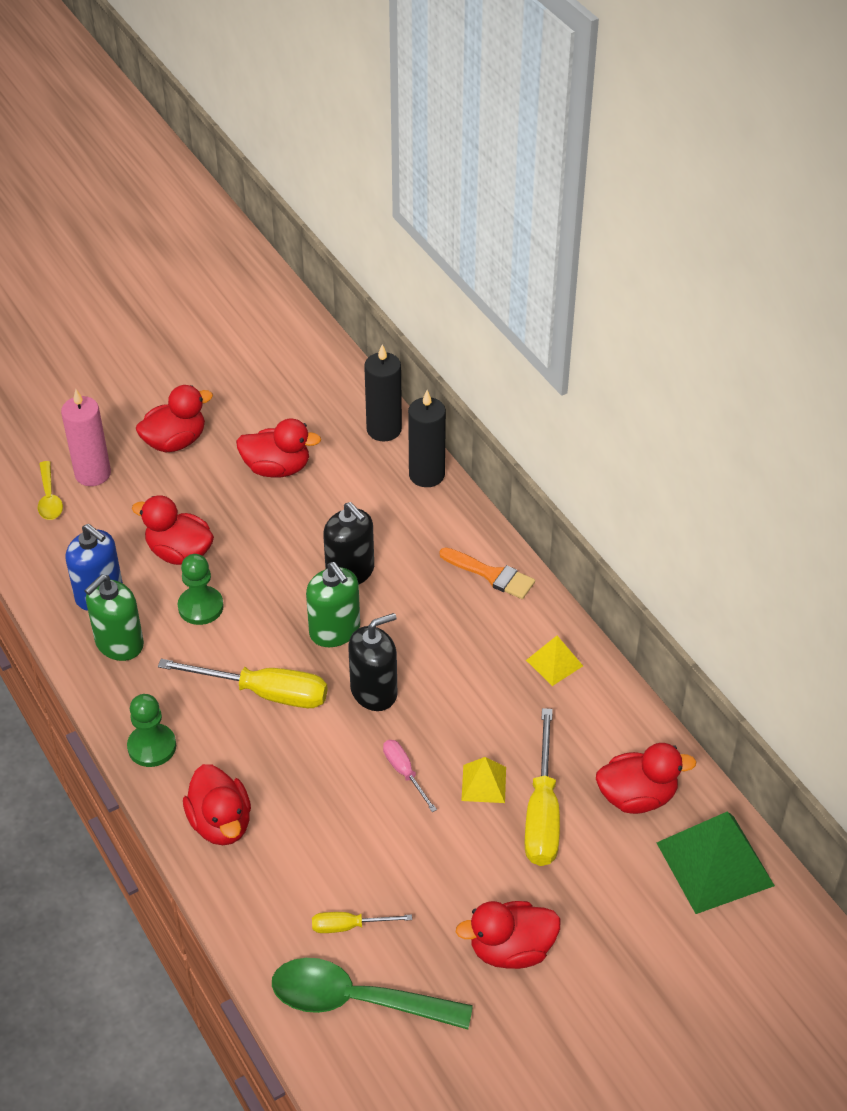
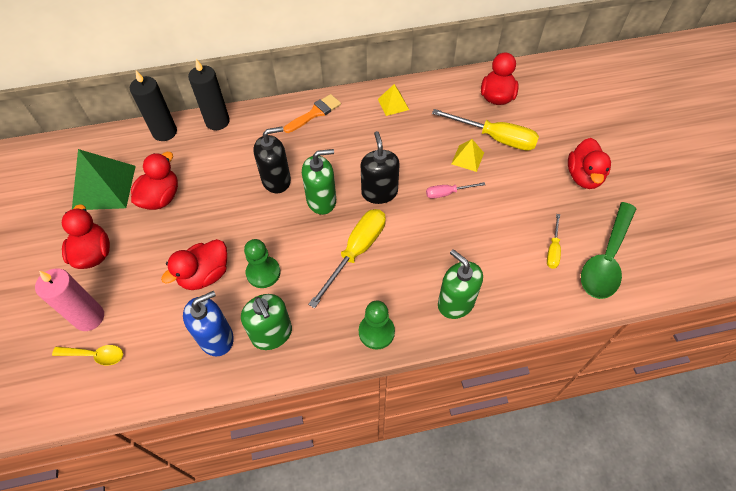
camera: 70 degrees left, 10 degrees up
(221, 823) = (456, 303): red duck -> green soap dispenser
(714, 864) = (547, 80): green pyramid -> green pyramid (104, 187)

